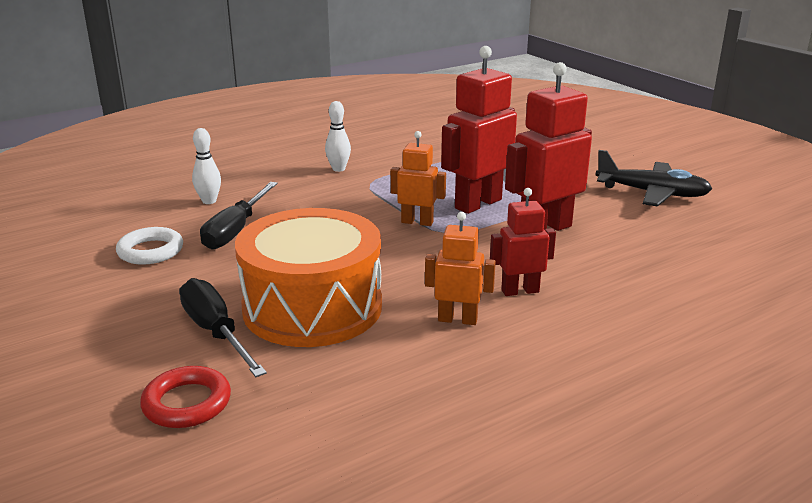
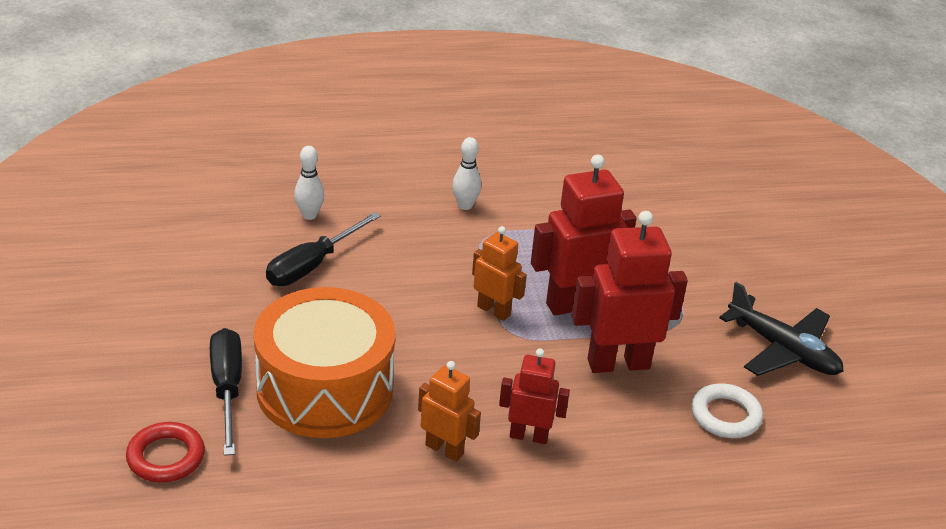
camera: 20 degrees right, 10 degrees up
(150, 251) = (222, 268): white ring -> white ring (725, 415)

